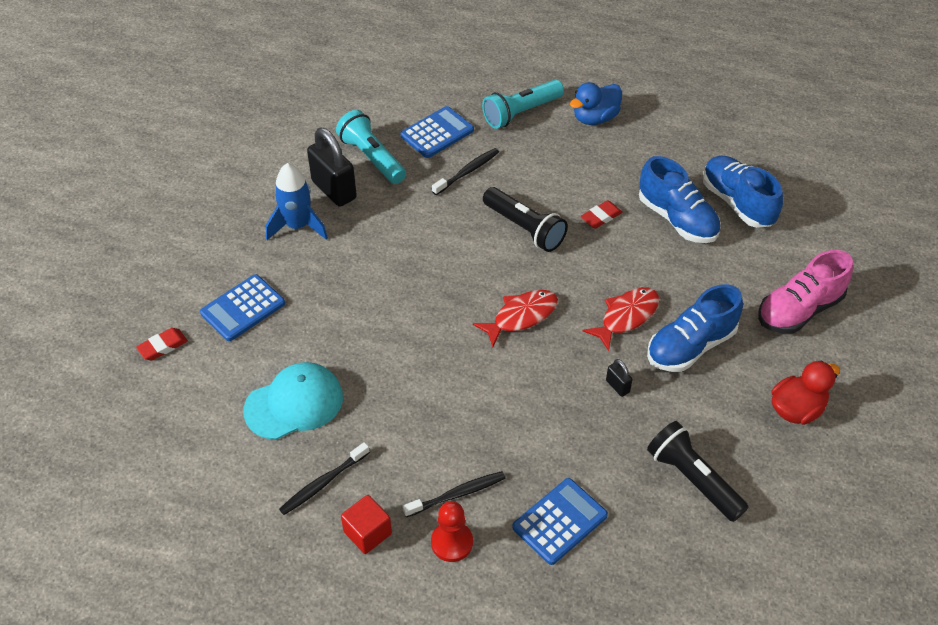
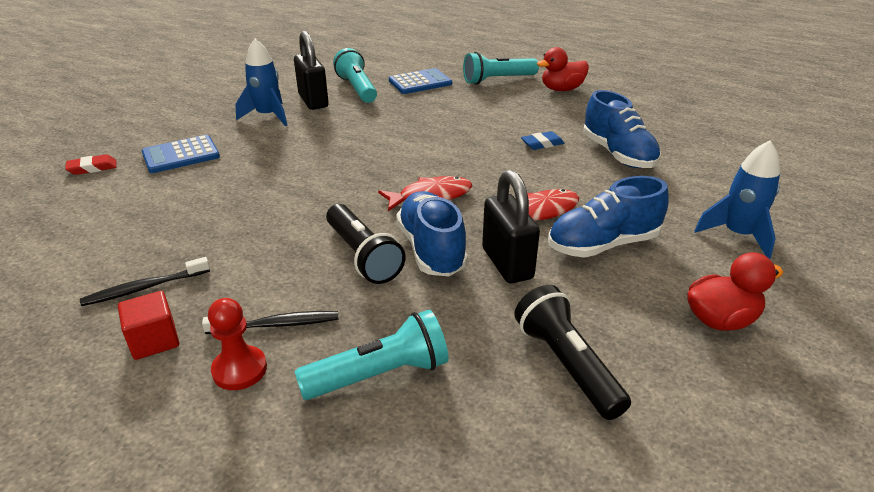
camera: 15 degrees right, 15 degrees down
(294, 403) = (170, 222): turquoise cap -> none
(467, 172) = (433, 104): black toothbrush -> none
(524, 228) = (465, 141): black flashlight -> black flashlight (362, 256)
(560, 521) = (379, 375): blue calculator -> turquoise flashlight
(595, 118) = (561, 89): blue duck -> red duck
(601, 217) = (542, 144): red eraser -> blue eraser
(617, 386) = (507, 263): black padlock -> black padlock, size x2.22
(737, 202) = (683, 152): blue shoe -> blue shoe (431, 249)
(799, 310) = (738, 235): pink shoe -> blue rocket

